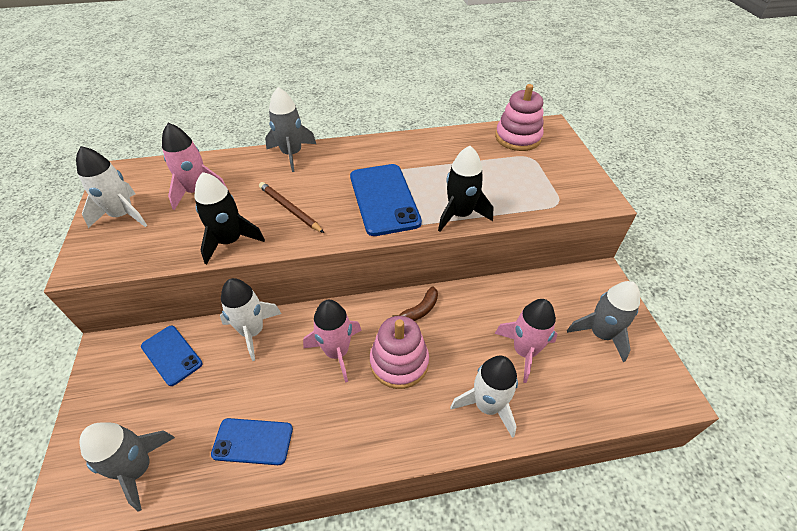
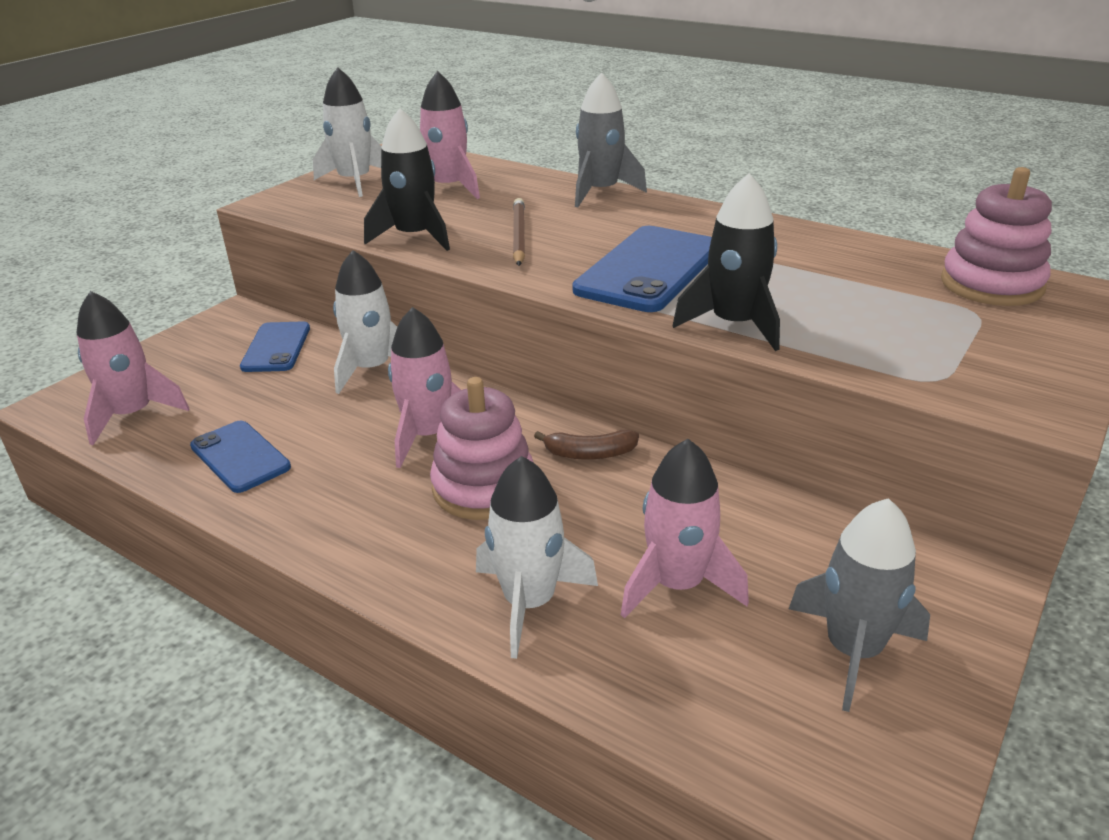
camera: 45 degrees right, 15 degrees down
(138, 468) = (133, 415): grey rocket -> pink rocket

